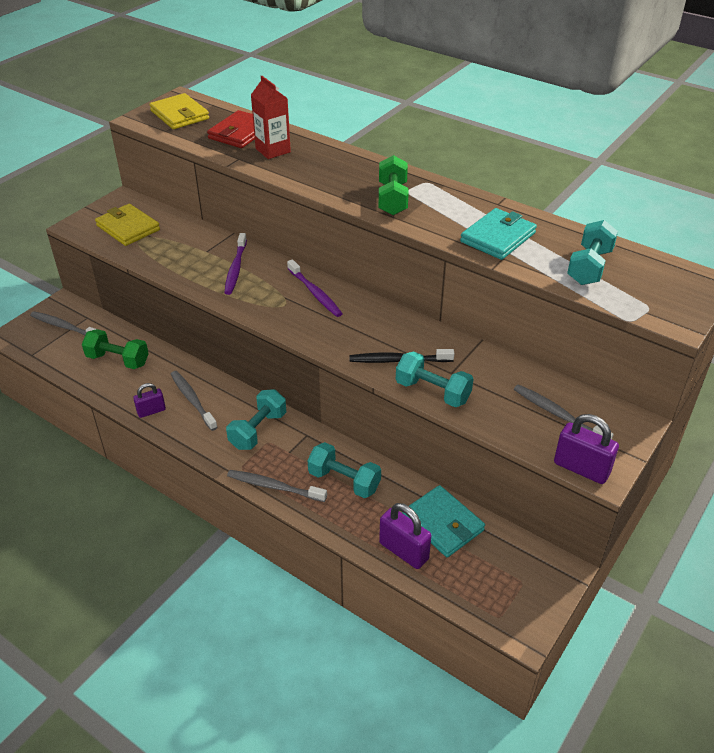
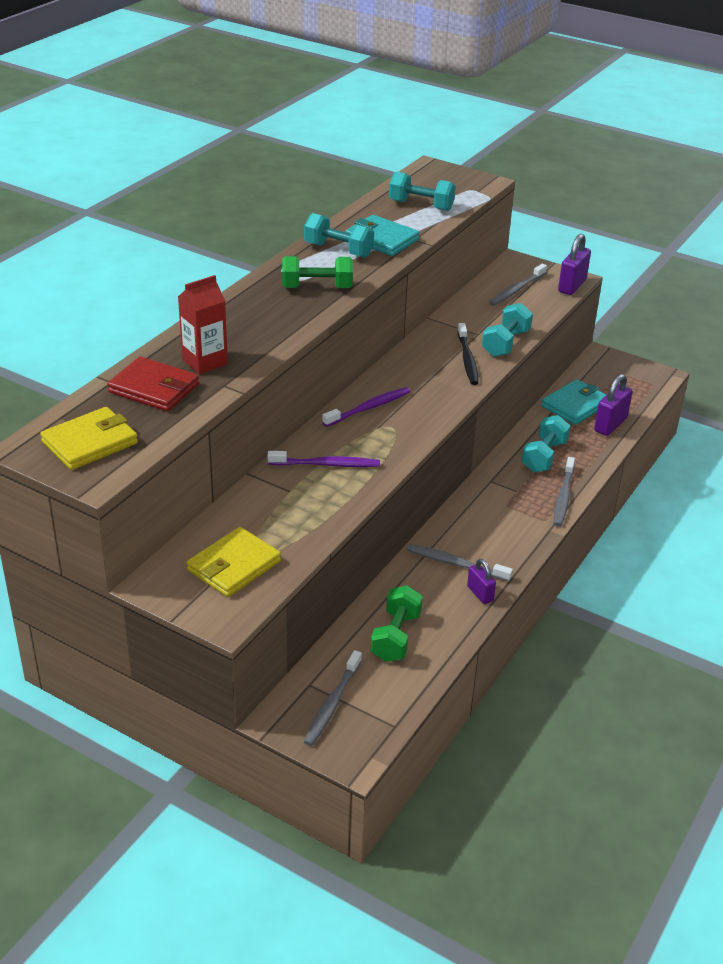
camera: 95 degrees left, 5 degrees down
(192, 400) = (456, 564): grey toothbrush -> grey toothbrush turned 60 degrees clockwise
(258, 430) = (492, 512): turquoise dumbbell -> turquoise dumbbell (338, 250)

